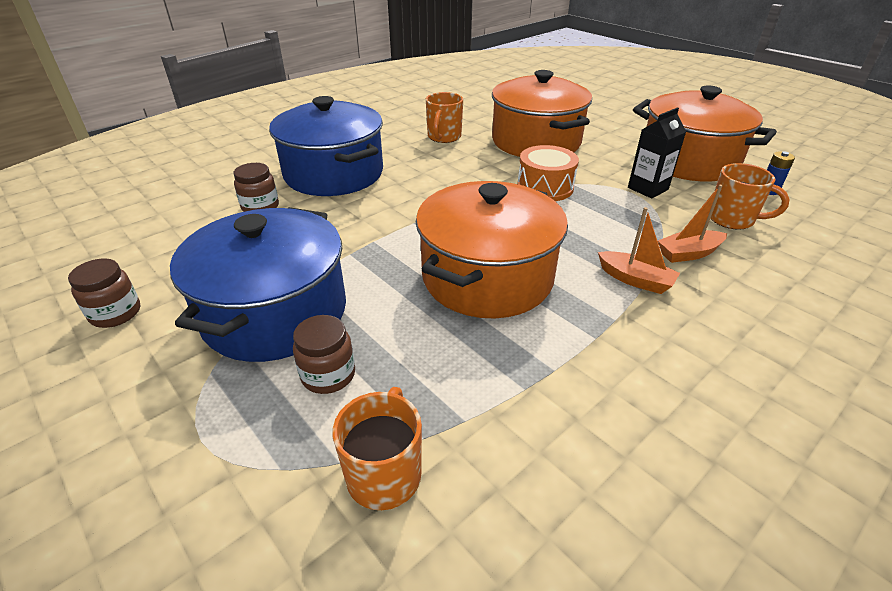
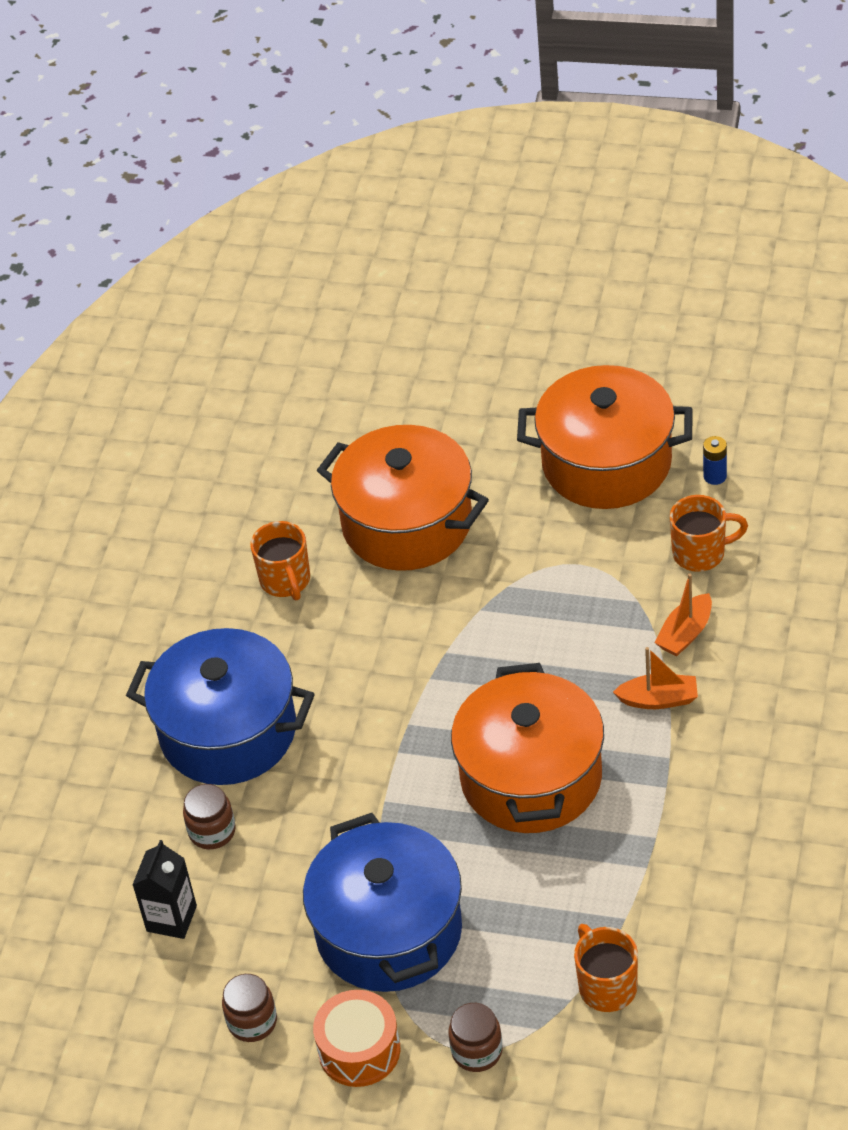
camera: 30 degrees left, 10 degrees up
(328, 375) = (495, 951): brown jar -> brown jar (477, 1051)
(545, 187) = (484, 610): orange drum -> orange drum (359, 1050)
(647, 188) = (592, 547): black carton -> black carton (171, 918)

